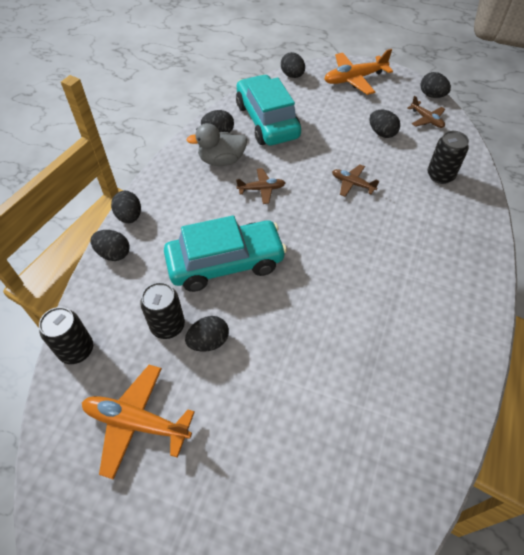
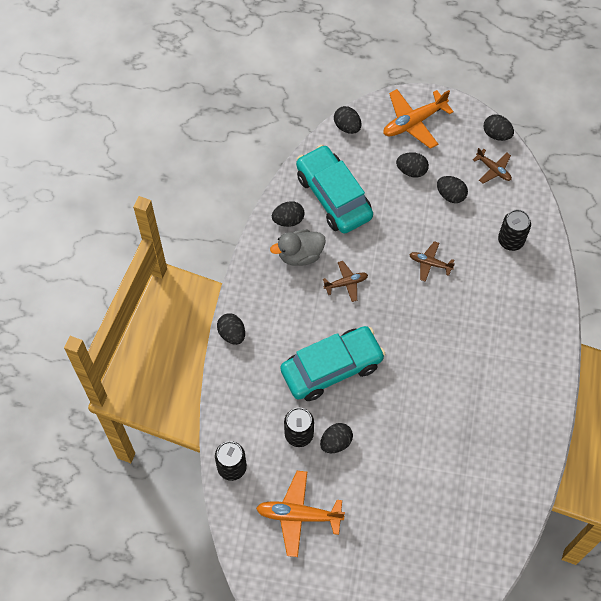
camera: 10 degrees left, 10 degrees up
(114, 254) = (231, 375): black egg -> black egg (411, 170)

